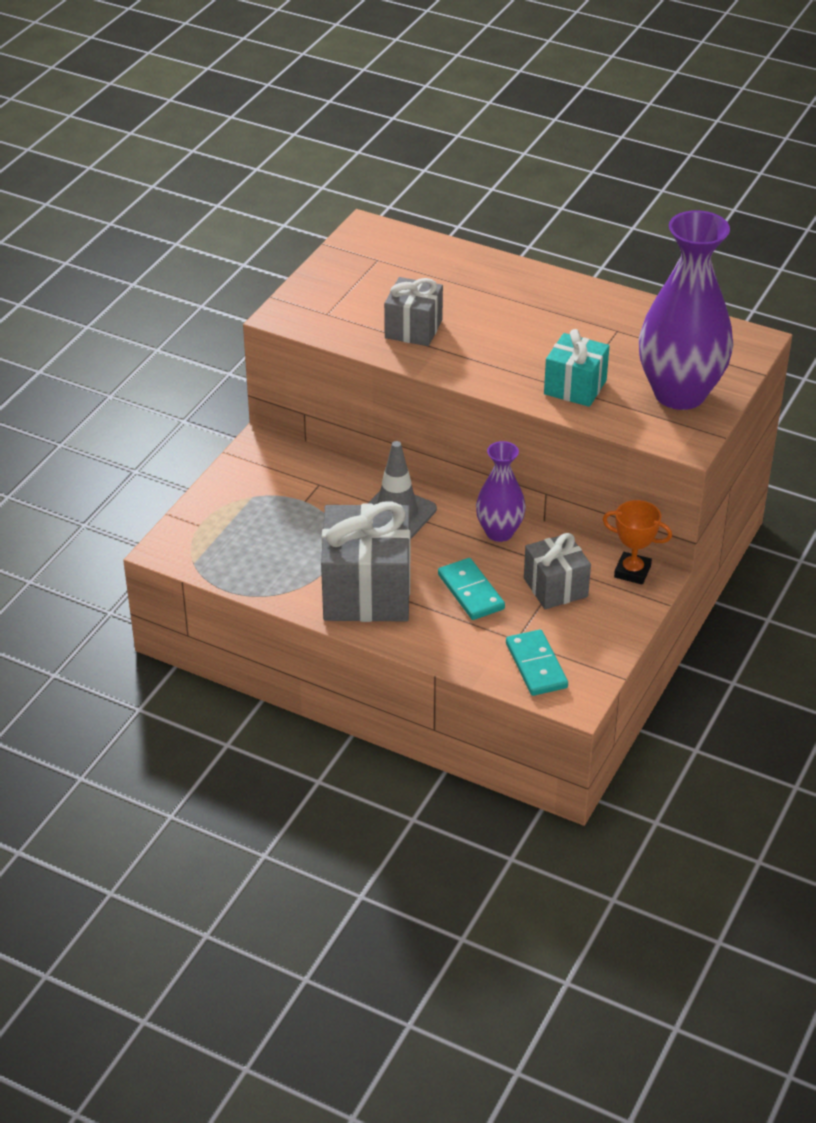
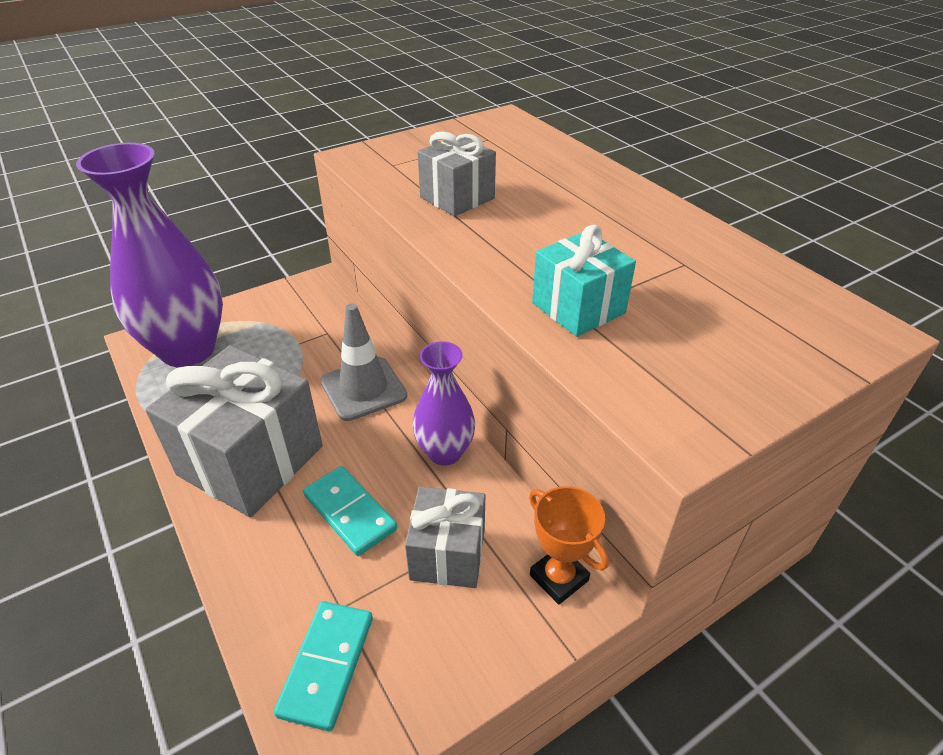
camera: 30 degrees right, 0 degrees up
(470, 592) = (349, 512): turquoise domino -> turquoise domino turned 45 degrees counterclockwise
(679, 394) = (717, 364): purple vase -> purple vase (188, 350)

